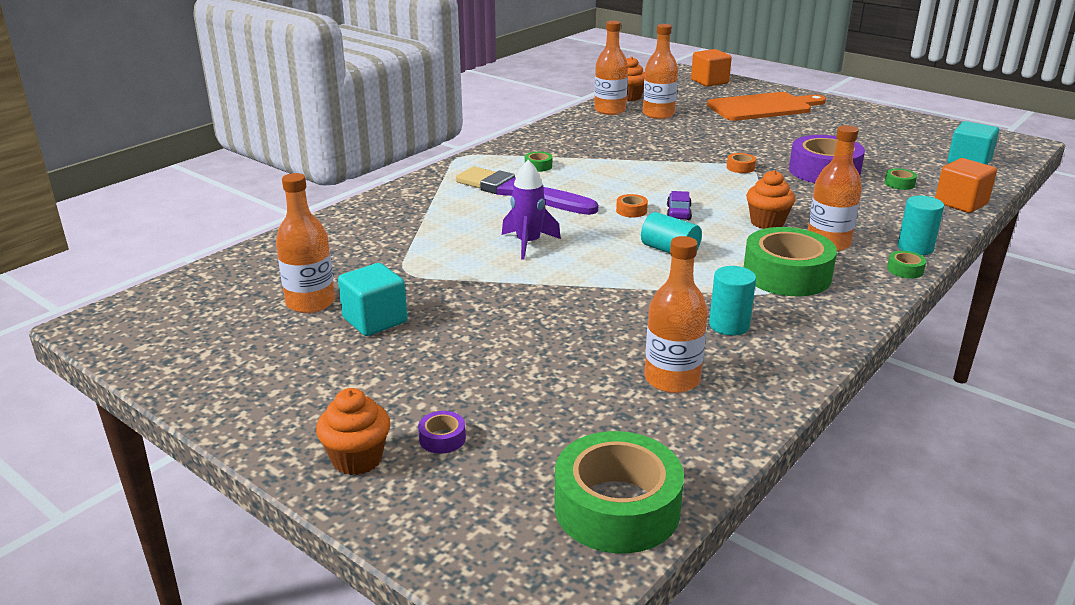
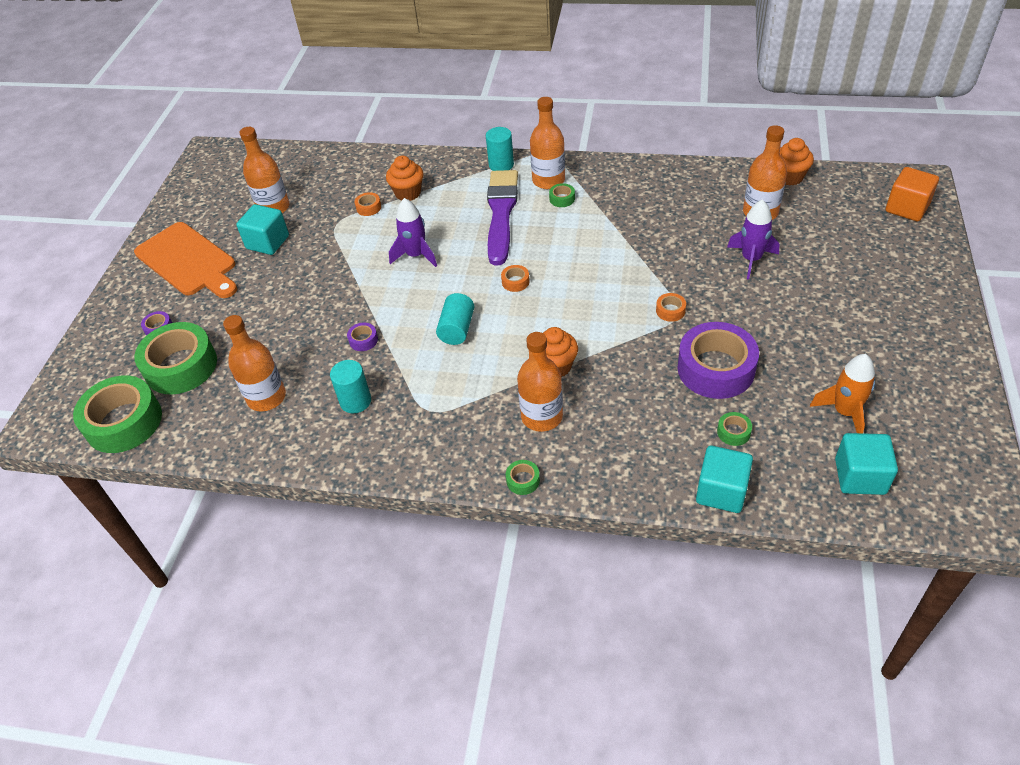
camera: 65 degrees right, 20 degrees up
(357, 459) = (128, 307): orange cupcake -> orange cupcake (408, 193)
(407, 249) = (368, 207): none -> orange tape
(610, 110) = (737, 181): orange bottle -> orange bottle (548, 180)
(633, 300) = (363, 340): none -> purple tape
(678, 213) = (533, 308): purple car -> none
(710, 130) = (751, 259): none -> purple rocket
(763, 107) = (866, 271): orange cutting board -> orange cutting board (188, 261)
(786, 275) = (460, 408): green tape -> green tape (181, 366)
(902, 149) = (844, 412): none -> orange rocket
(915, 248) = (577, 477): turquoise cylinder -> turquoise cylinder (501, 165)
(961, 203) = (721, 491): orange cube -> turquoise cube

